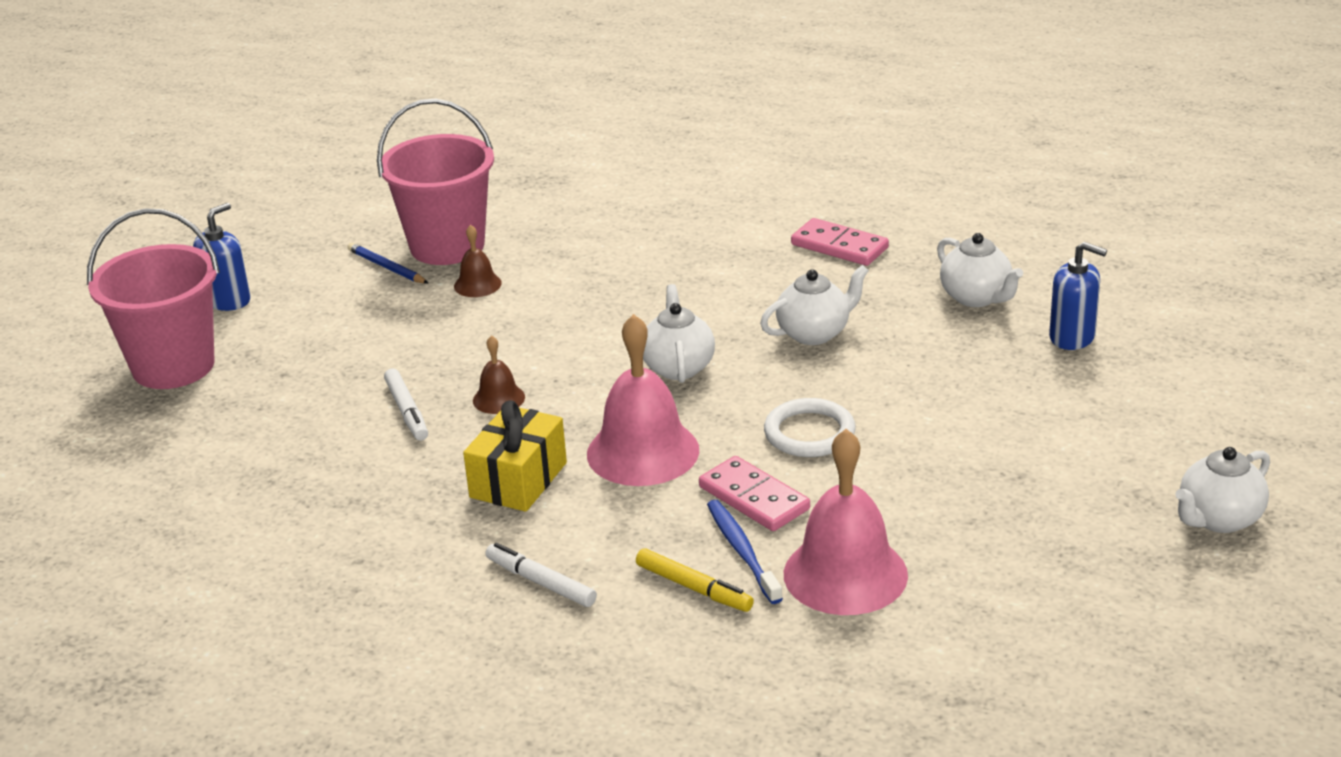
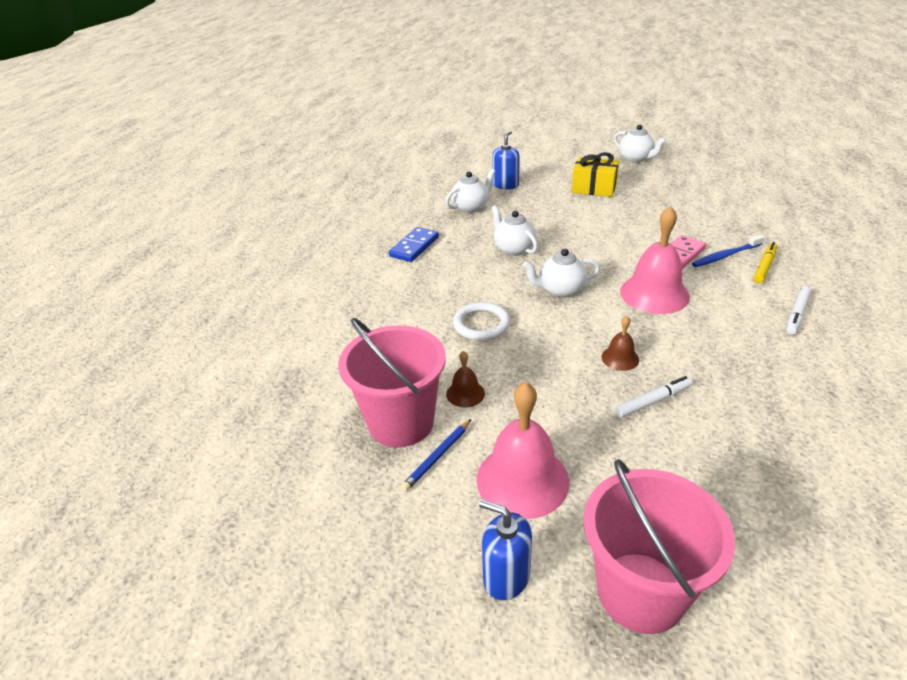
camera: 95 degrees left, 5 degrees up
(518, 480) = (706, 336): yellow gift -> yellow gift (594, 188)
(809, 433) = (613, 244): white ring -> white ring (481, 324)
(839, 246) = (414, 247): pink domino -> blue domino
(845, 574) = (724, 229): pink bell -> pink bell (522, 480)

